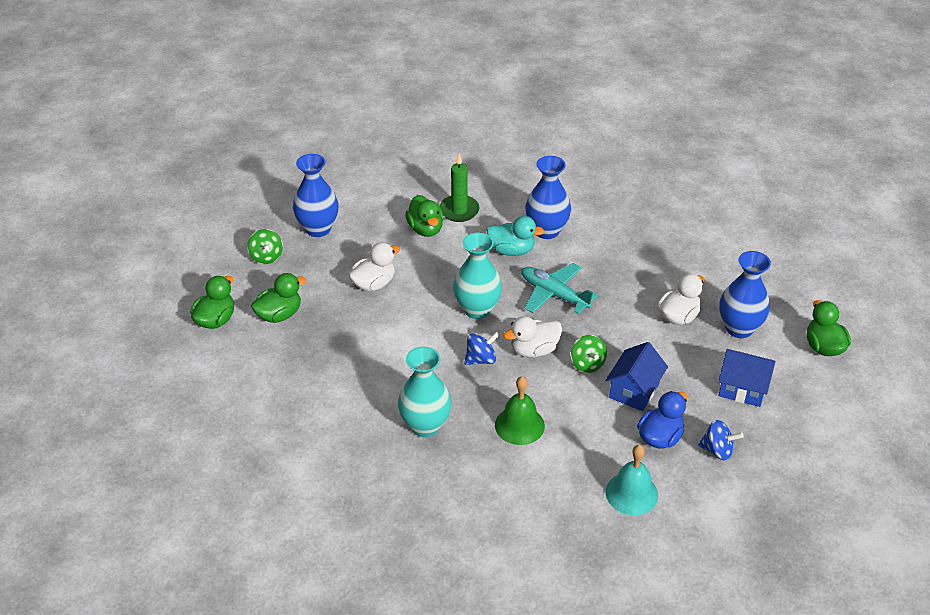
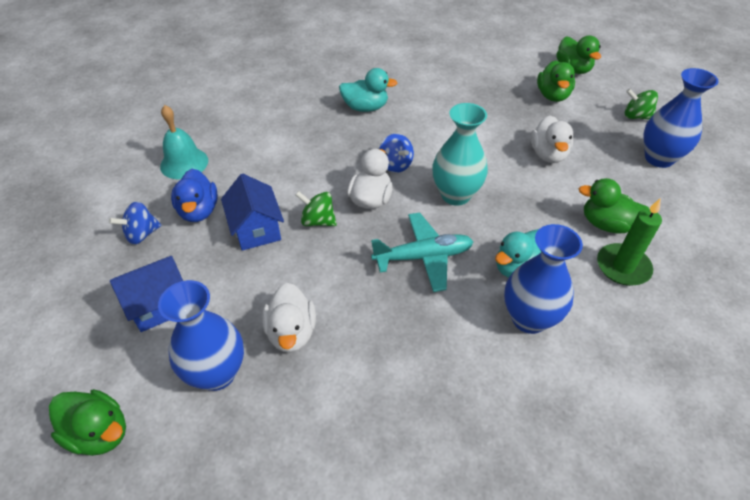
camera: 130 degrees right, 5 degrees up
(425, 425) = (365, 108): turquoise vase -> turquoise duck
(481, 359) = (395, 165): blue spinning top -> blue spinning top turned 45 degrees counterclockwise
(519, 425) = (309, 147): green bell -> none

